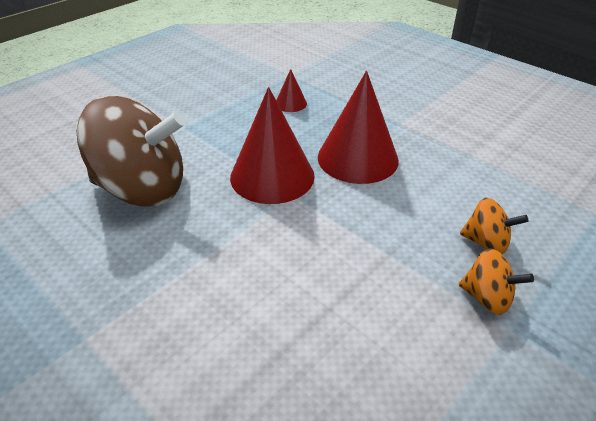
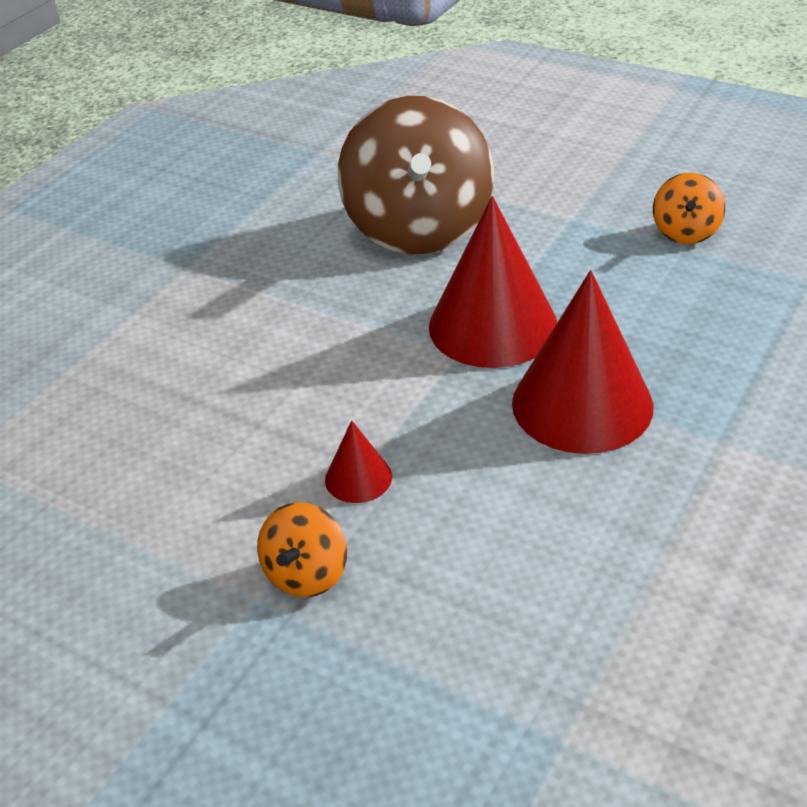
camera: 80 degrees right, 0 degrees up
(291, 103) = (706, 302): red cone -> red cone (358, 478)
(486, 242) = (423, 572): orange spinning top -> orange spinning top (685, 232)

